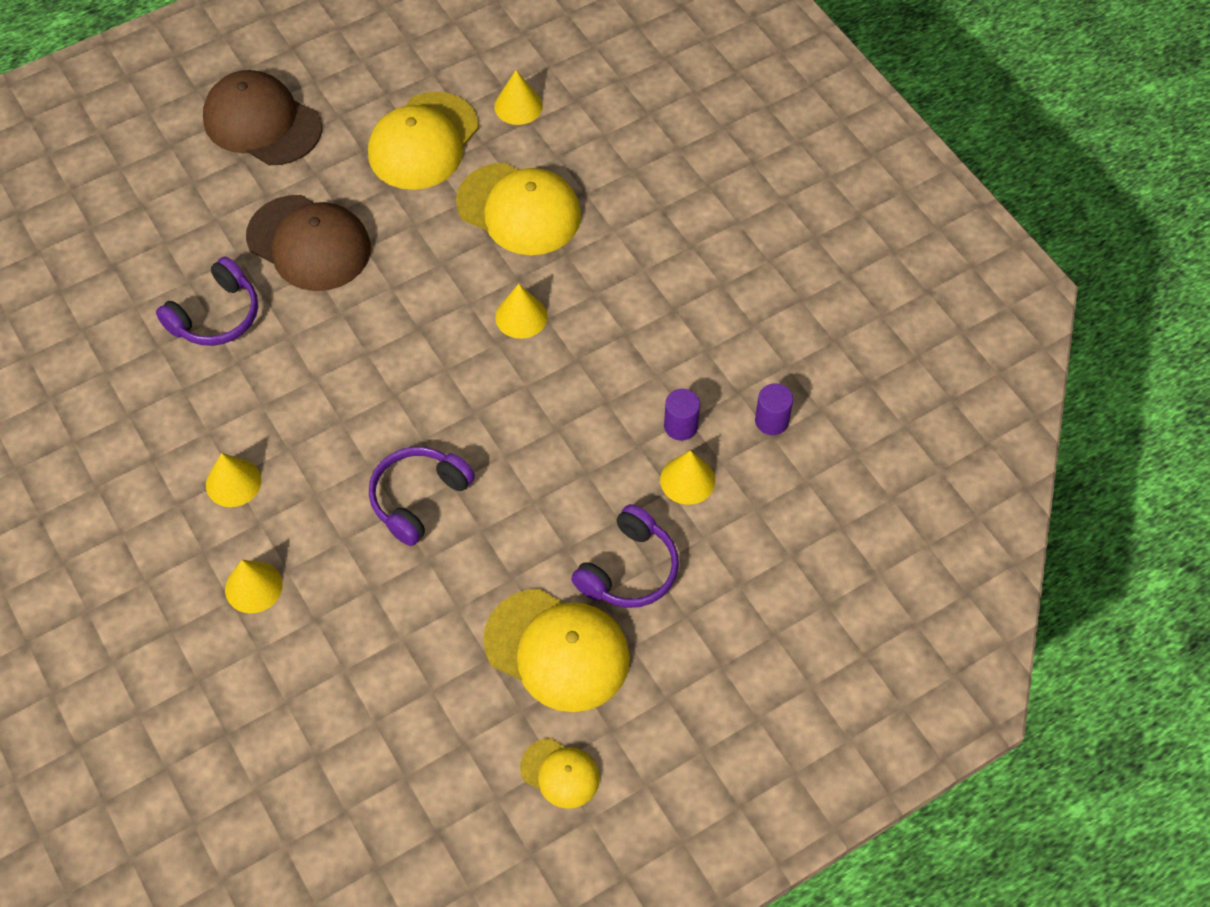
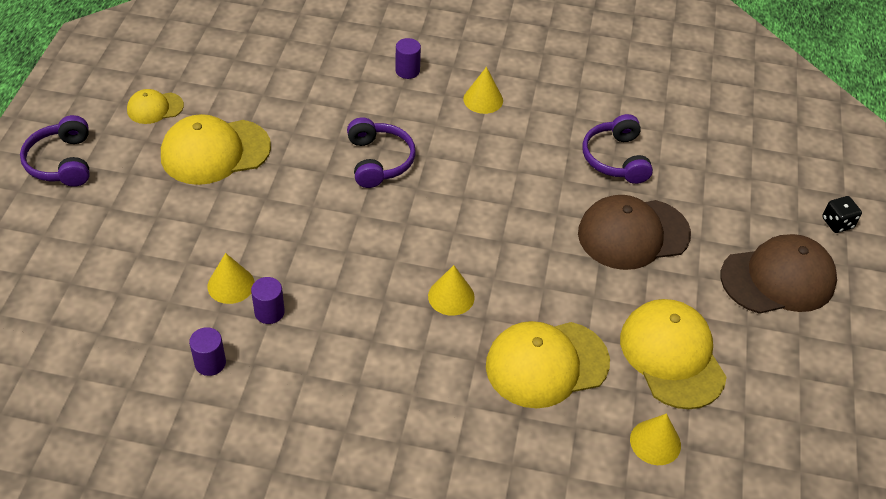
camera: 130 degrees right, 10 degrees down
(146, 119) = (837, 223): none -> black dice
(253, 587) = (407, 71): yellow cone -> purple cylinder
(629, 570) = (215, 213): purple headphones -> purple headphones (62, 162)

